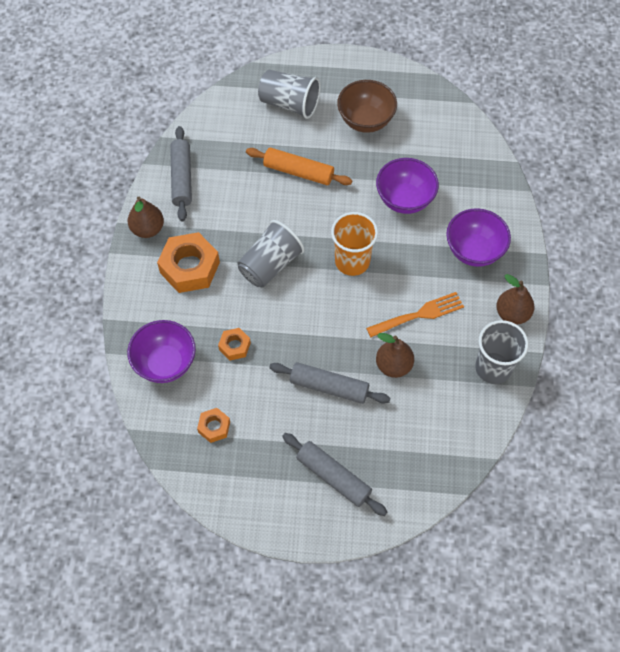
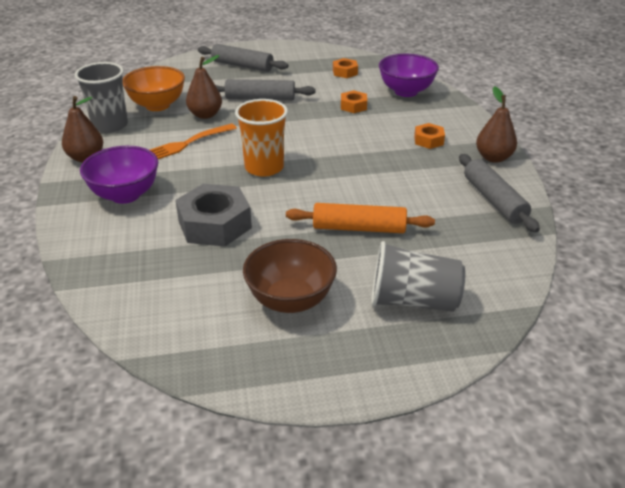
camera: 165 degrees right, 25 degrees down
(189, 267) = (428, 140): orange nut -> orange nut, size x0.51
(270, 265) = (349, 153): grey cup -> none
(405, 199) = (215, 224): purple bowl -> grey nut
(443, 398) = (157, 105): none -> orange bowl

